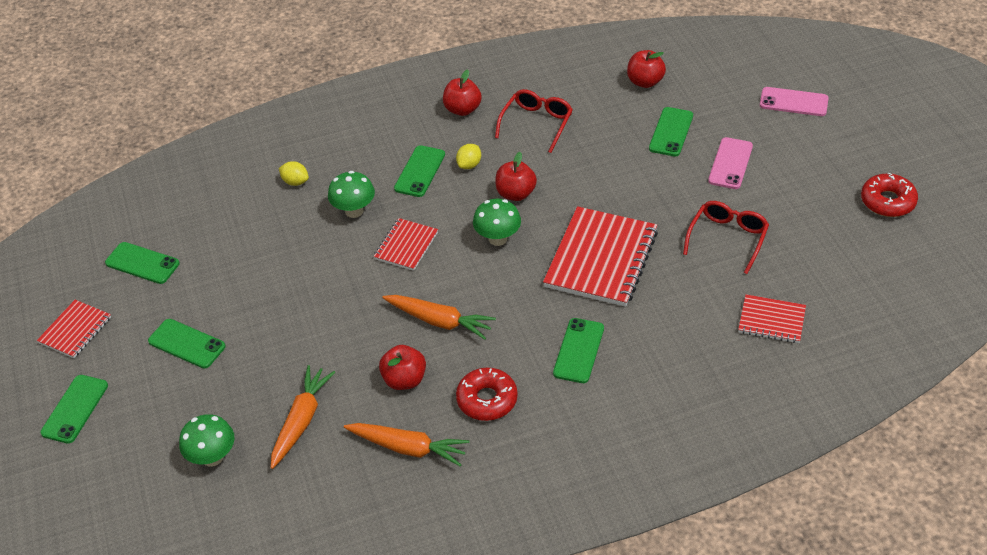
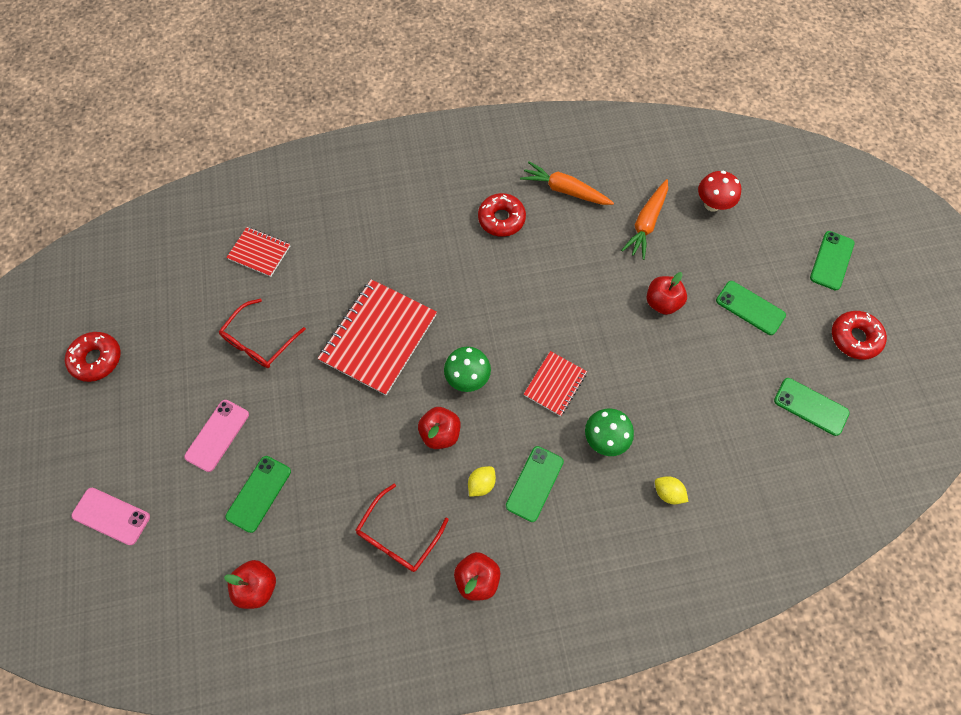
camera: 175 degrees left, 20 degrees up
(75, 330) = (854, 338): red notebook -> red donut
(212, 457) = (712, 204): green mushroom -> red mushroom
(404, 380) = (564, 245): red apple -> red apple (662, 302)
(439, 321) = (531, 296): orange carrot -> none
(579, 351) = (421, 250): green phone -> none

